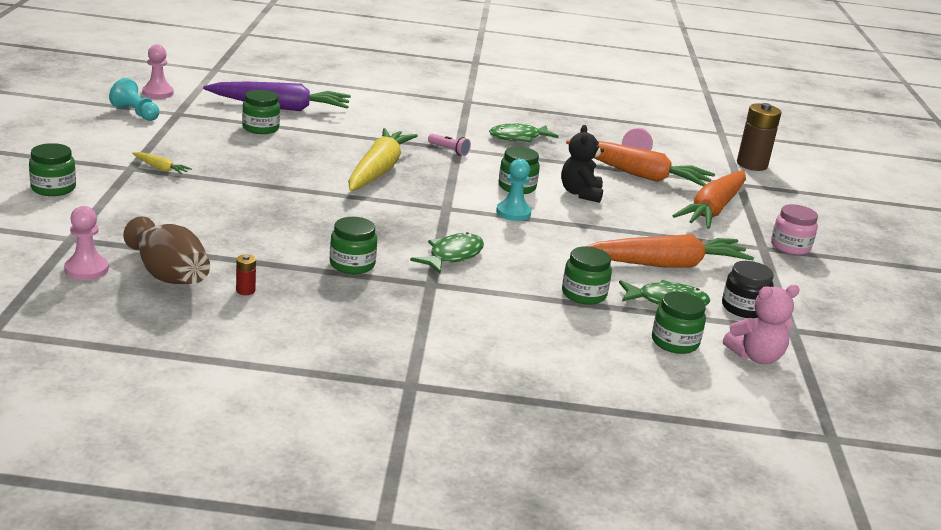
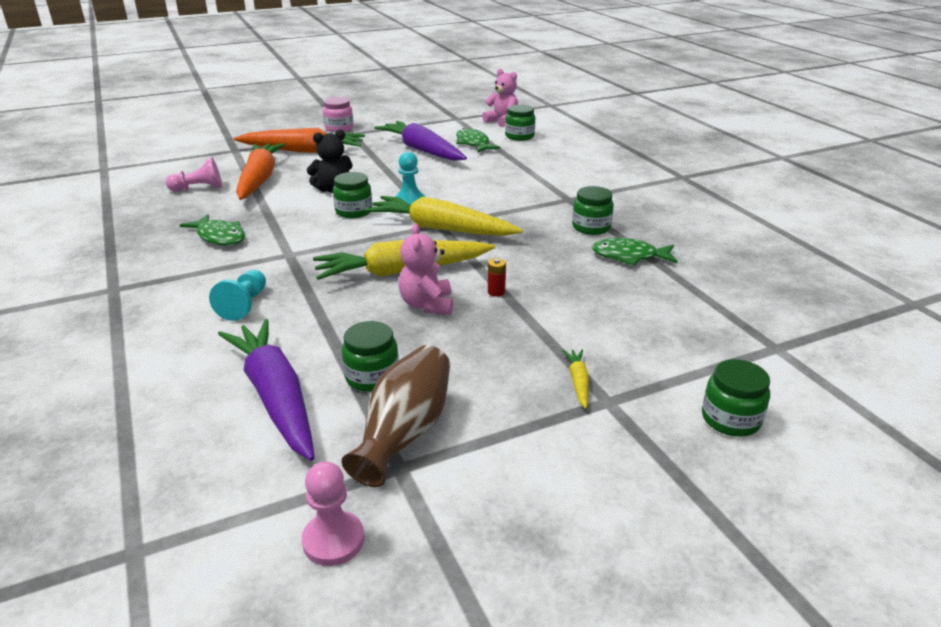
camera: 115 degrees left, 5 degrees up
(86, 270) = (793, 313): pink pawn -> none
(136, 113) = (447, 505): turquoise pawn -> turquoise pawn (244, 305)
(169, 275) = (731, 280): brown vase -> brown vase (404, 432)
(245, 290) = (692, 246): red battery -> red battery (496, 292)
(317, 163) = (427, 305): none -> pink teddy bear
(437, 205) = (440, 228): none -> yellow carrot
(449, 150) = (300, 256): pink flashlight -> none
(452, 256) = (518, 203): green fish -> green fish (629, 256)
(584, 294) = (503, 161): green jar -> none
(666, 264) = (422, 150): orange carrot -> purple carrot
(743, 308) = (450, 129): black jar -> none
(752, 165) = (183, 151): brown battery -> none

